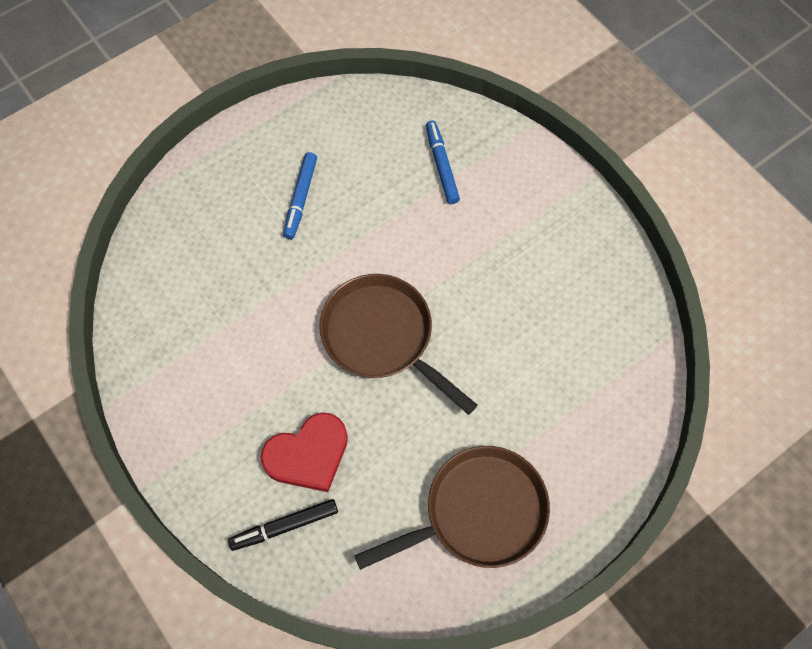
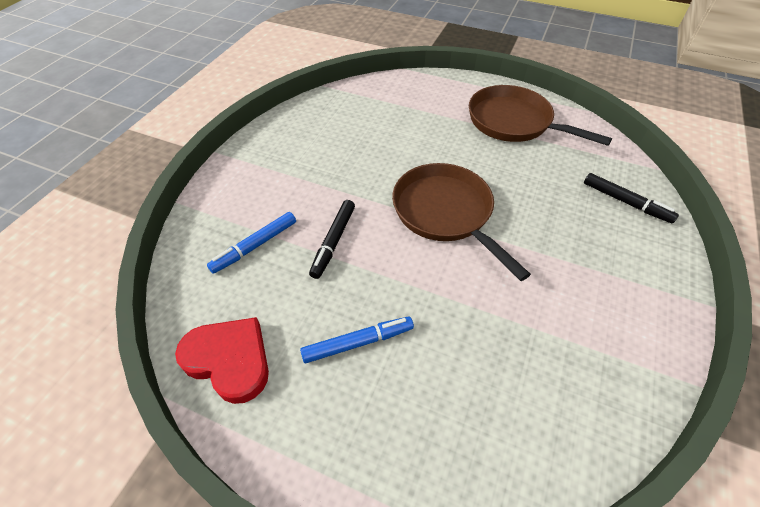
camera: 120 degrees left, 15 degrees down
(308, 454) = (570, 213): red heart -> red heart (229, 360)
(382, 337) = (446, 213): brown pan -> brown pan turned 135 degrees clockwise
(408, 225) = (333, 242): none -> black marker

